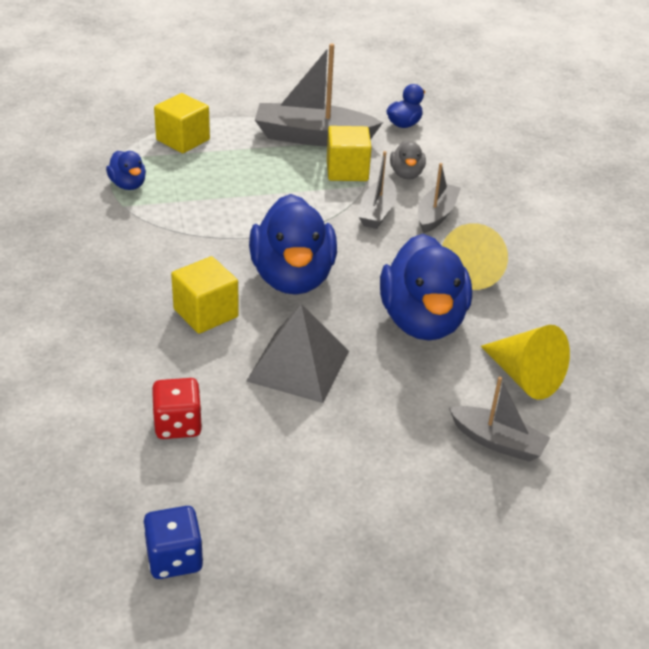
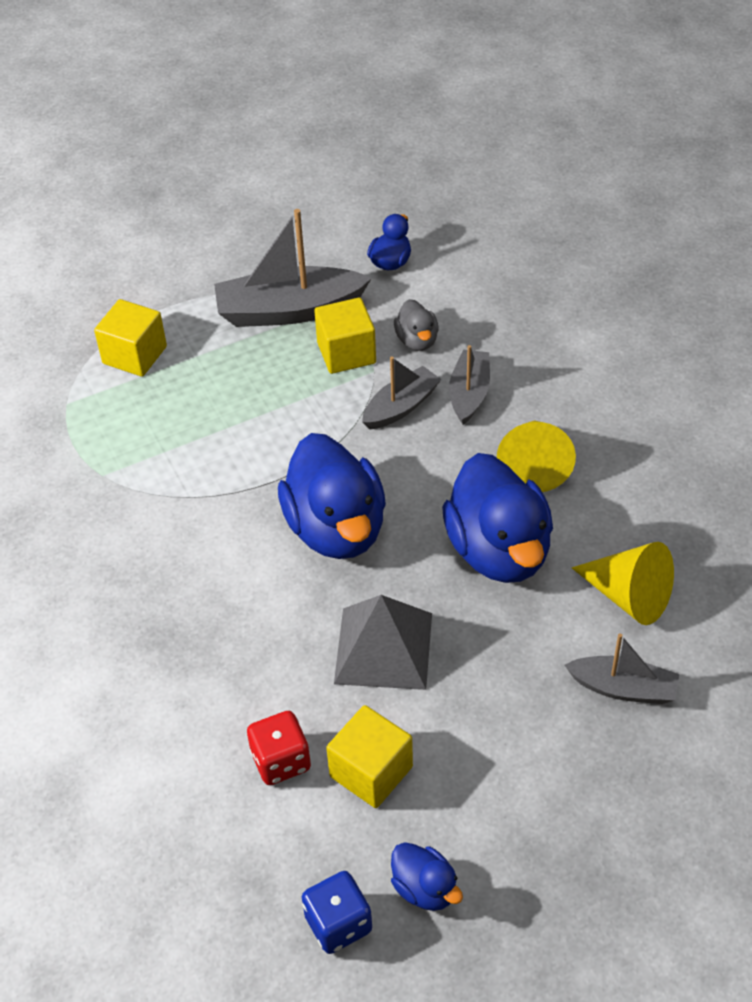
camera: 10 degrees left, 10 degrees up
(128, 185) = (95, 442): blue duck -> blue duck (425, 888)
(206, 313) = (256, 604): yellow cube -> yellow cube (371, 771)
(377, 212) = (401, 407): grey boat -> grey boat turned 135 degrees counterclockwise

